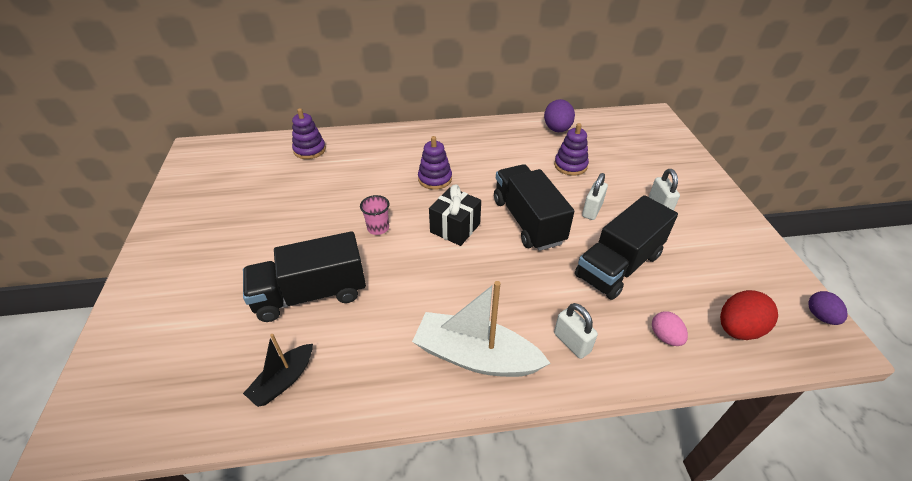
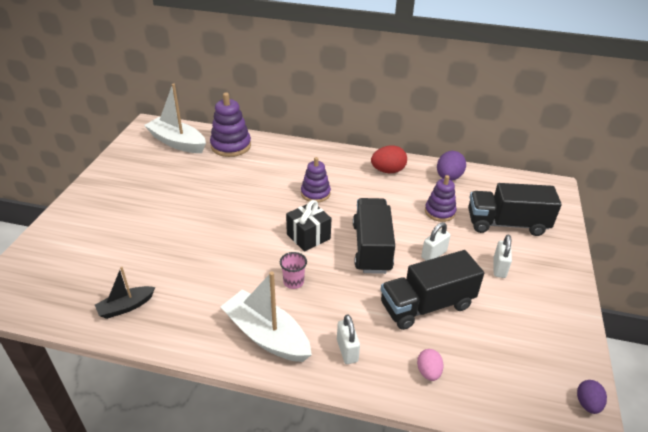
camera: 20 degrees right, 5 degrees down
(242, 161) = (177, 142): none -> white boat
(309, 150) = (231, 146): purple stacking toy -> purple stacking toy, size x1.50
(311, 294) = (174, 254): black truck -> black truck (506, 224)
(378, 228) = (249, 220): pink cup -> pink cup (293, 282)
(738, 329) = (498, 388): red egg -> red egg (388, 171)

